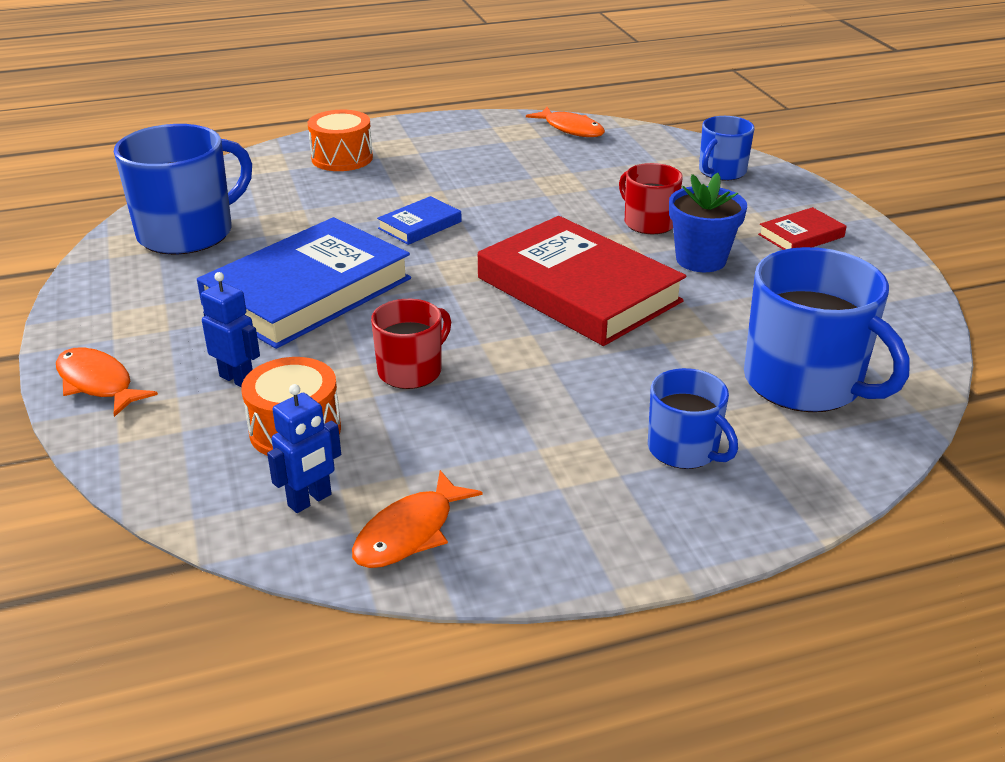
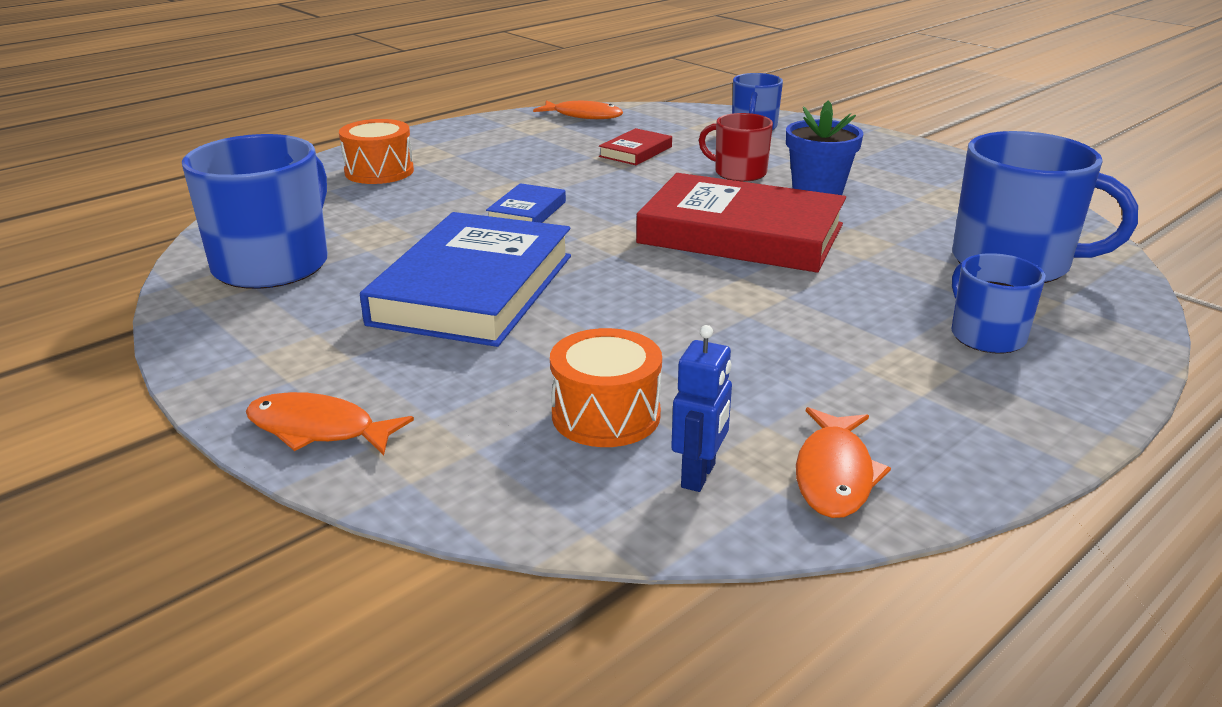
camera: 25 degrees left, 5 degrees down
(237, 379) = (486, 384): blue robot -> none
(411, 371) = (664, 333): red mug -> none
(684, 449) = (986, 336): blue mug -> blue mug turned 135 degrees counterclockwise
(801, 236) = (875, 160): red book -> red book (636, 152)

